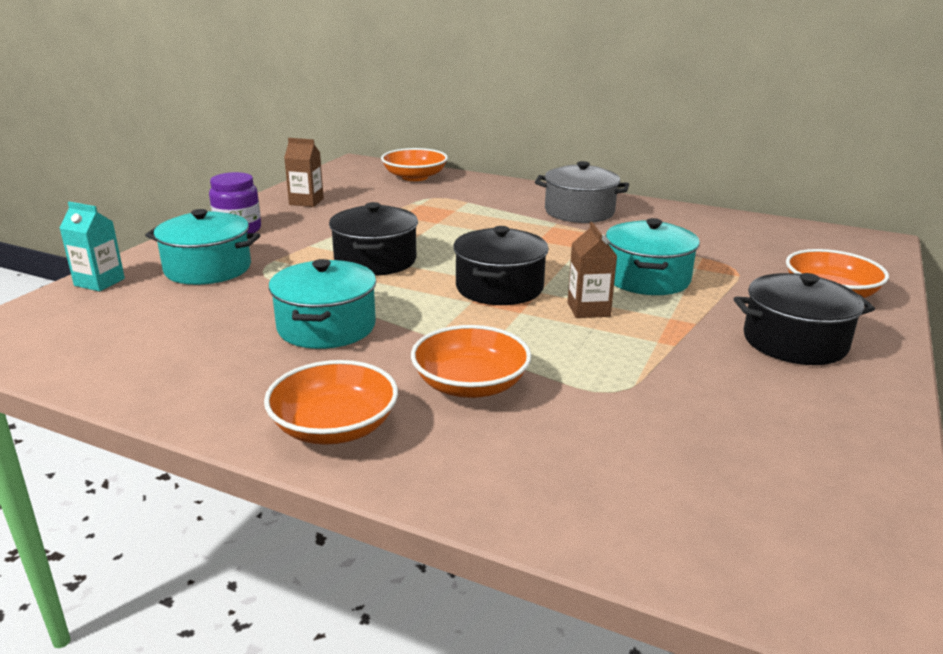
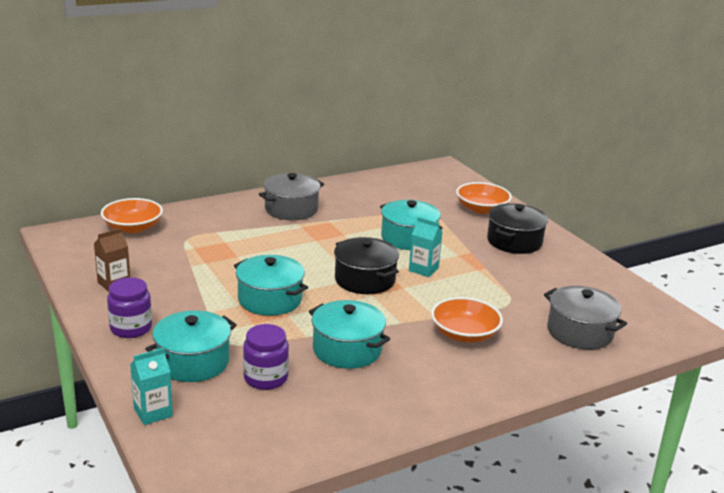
camera: 55 degrees left, 0 degrees up
(214, 307) = (265, 378): none -> purple jar
(334, 427) = (465, 386): orange bowl -> none
(375, 260) = (270, 300): black pot -> turquoise pot
(588, 309) = (423, 269): brown carton -> turquoise carton
(631, 479) = (580, 332): none -> grey pot

